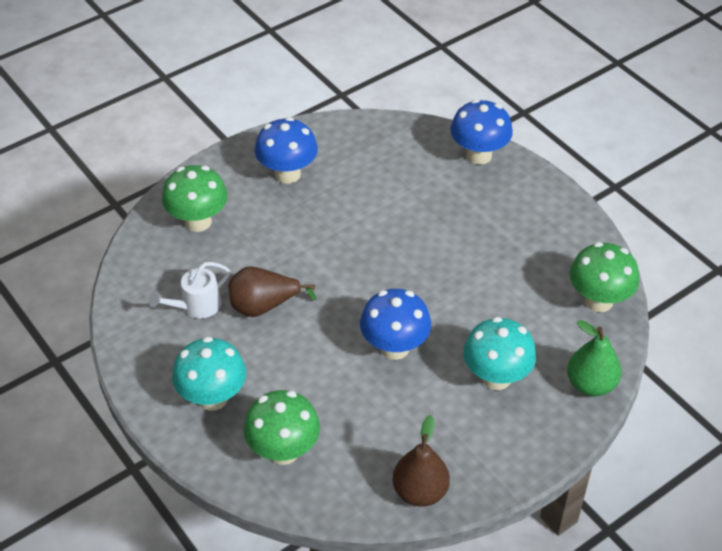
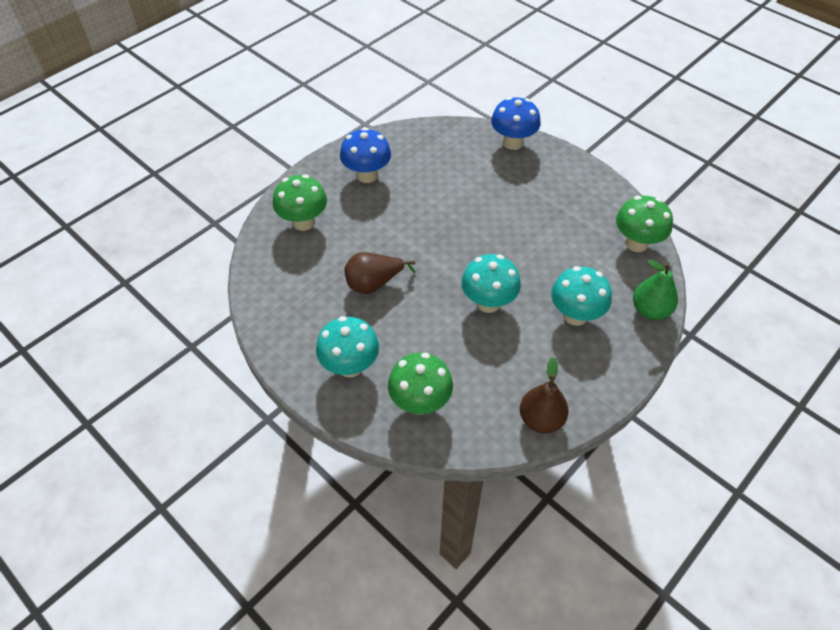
camera: 10 degrees left, 5 degrees up
(196, 306) = (318, 291): white watering can -> none
(394, 347) = (488, 302): blue mushroom -> turquoise mushroom

